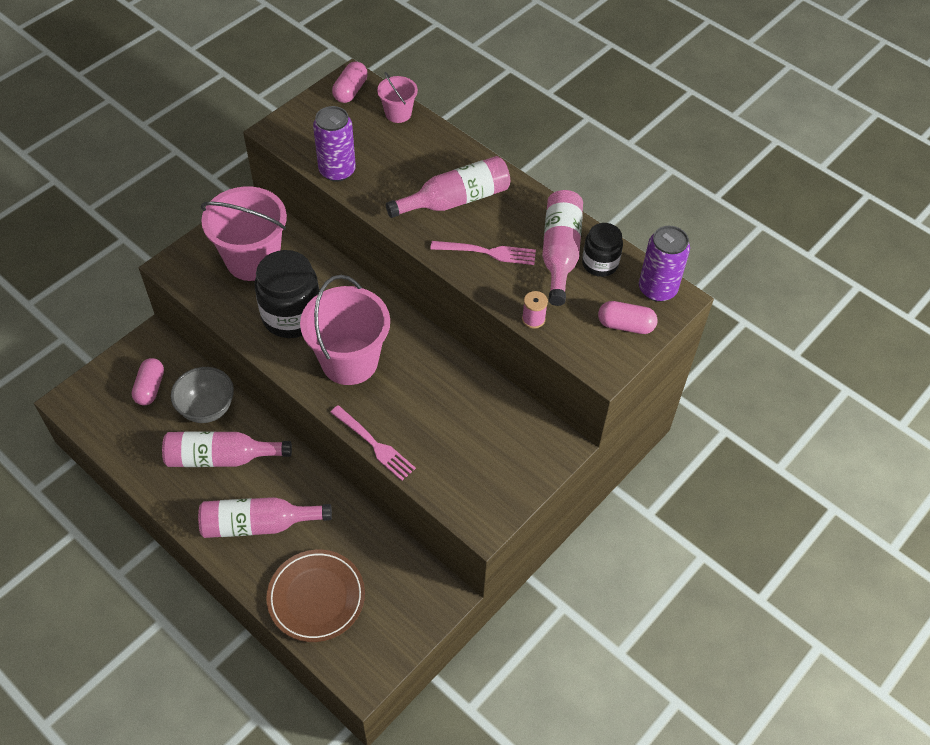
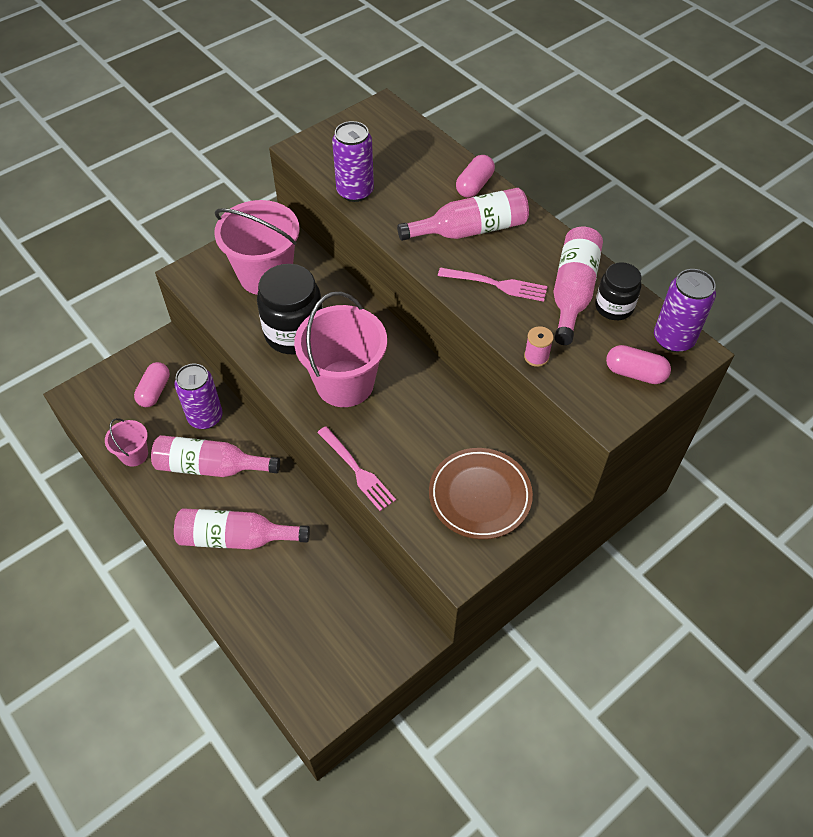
camera: 10 degrees right, 0 degrees up
(207, 409) = (205, 417): grey bowl -> purple can
(316, 597) = (281, 620): brown plate -> brown plate (480, 496)
(350, 91) = (380, 118): pink capsule -> pink capsule (474, 185)
(398, 113) = (424, 142): pink bucket -> pink bucket (134, 454)

